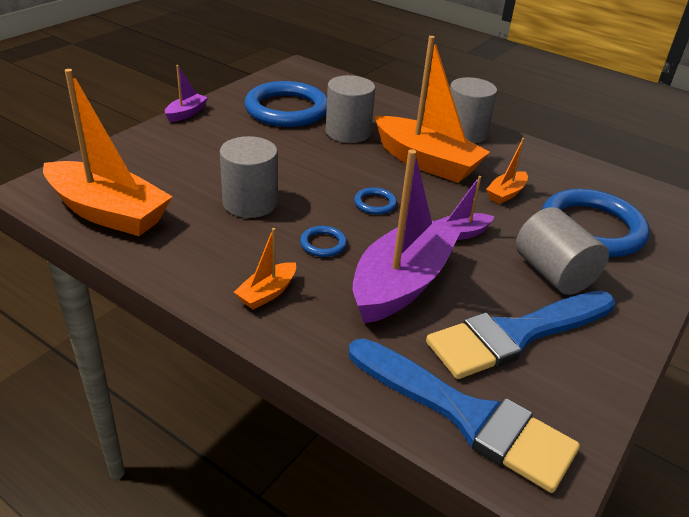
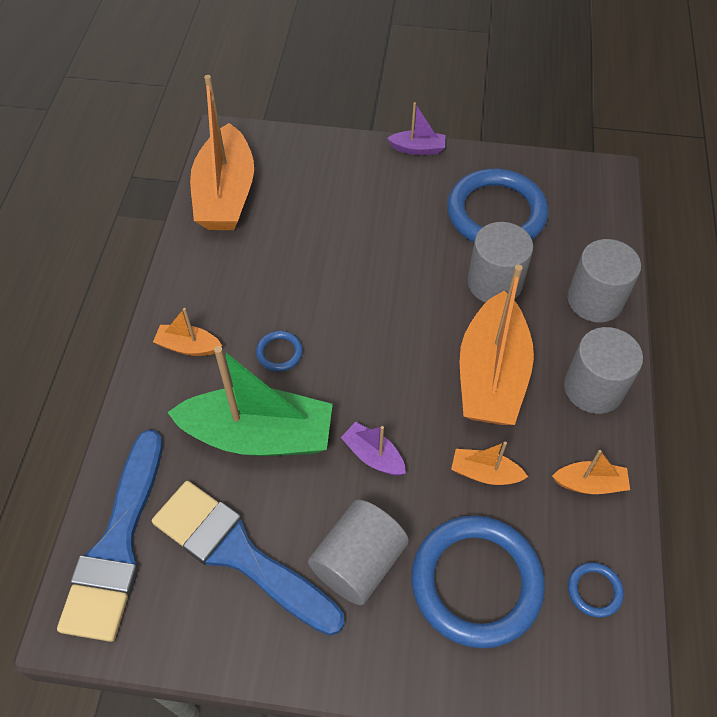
camera: 65 degrees right, 20 degrees up
(250, 203) = (304, 272): grey cylinder -> grey cylinder (595, 300)
(375, 203) = (374, 363): blue ring -> blue ring (594, 590)
(401, 284) = (259, 435): purple boat -> green boat
(536, 161) = (589, 484): none -> orange boat

